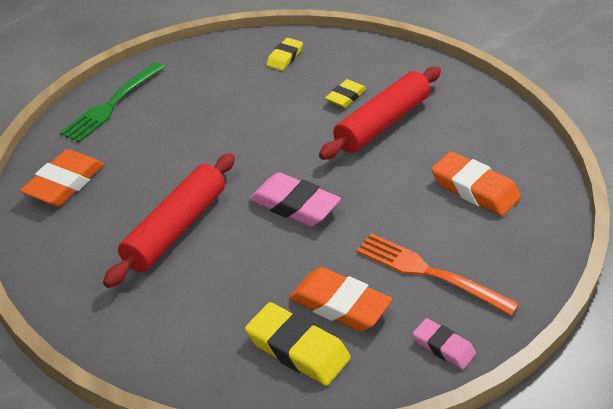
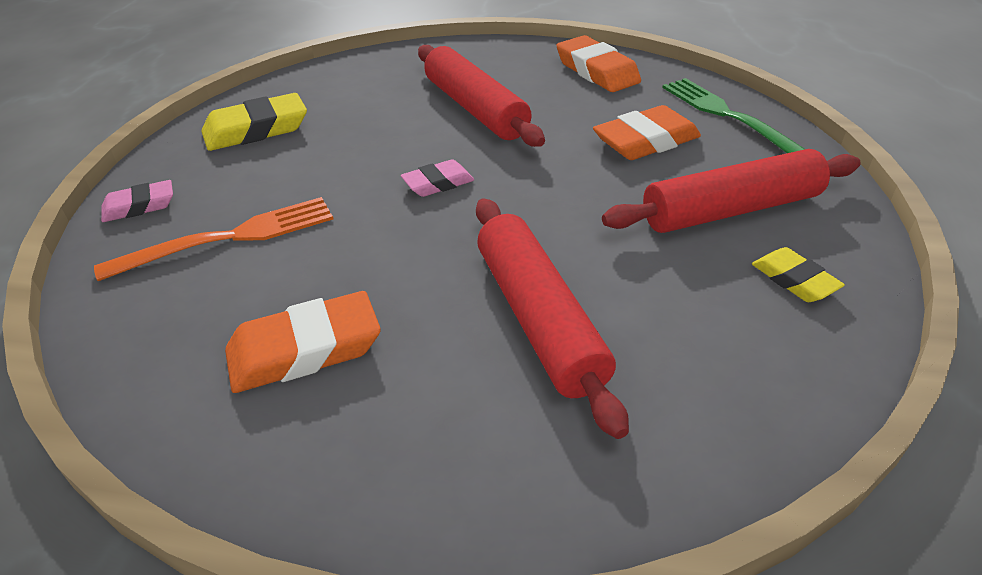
camera: 120 degrees right, 0 degrees up
(235, 84) = (731, 210): none -> red rolling pin
(294, 205) = (438, 183): pink eraser -> pink eraser, size x0.60
(339, 305) = (270, 166): orange eraser -> orange eraser (646, 141)
(345, 97) = (637, 306): yellow eraser -> none

